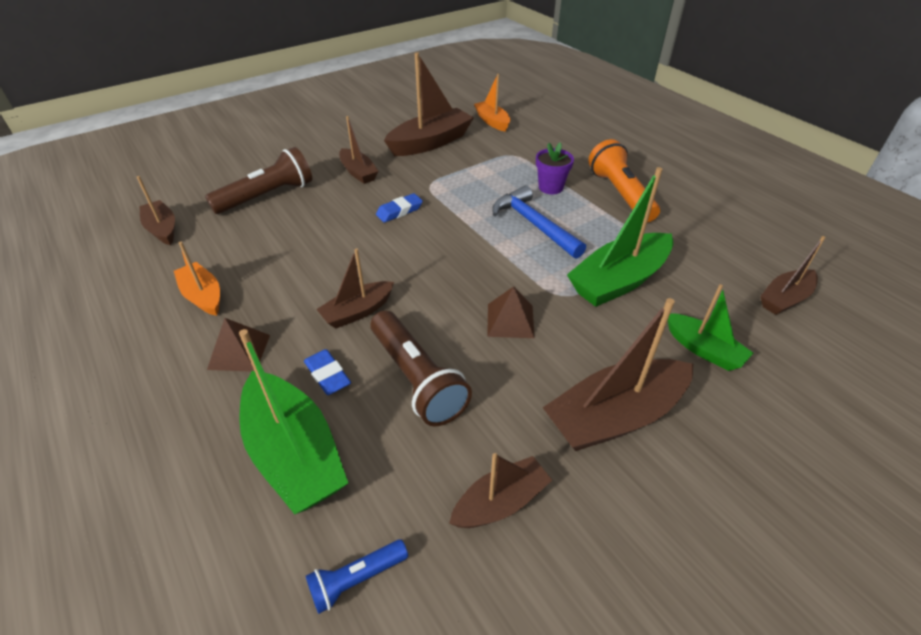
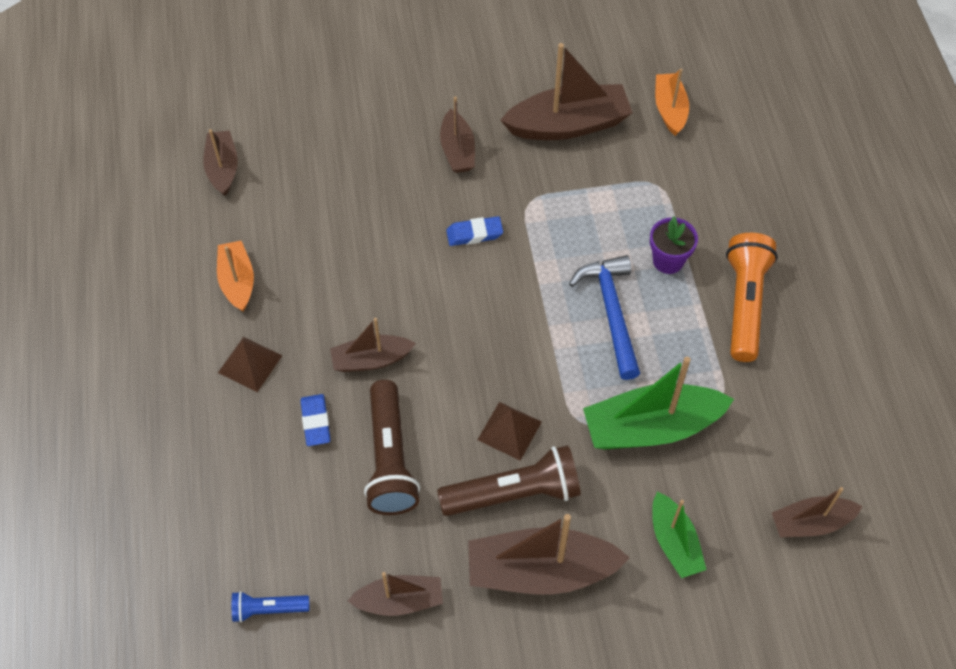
camera: 25 degrees right, 15 degrees up
(267, 196) = (343, 155): brown flashlight -> brown flashlight (514, 493)
(294, 453) = (261, 488): green boat -> none

